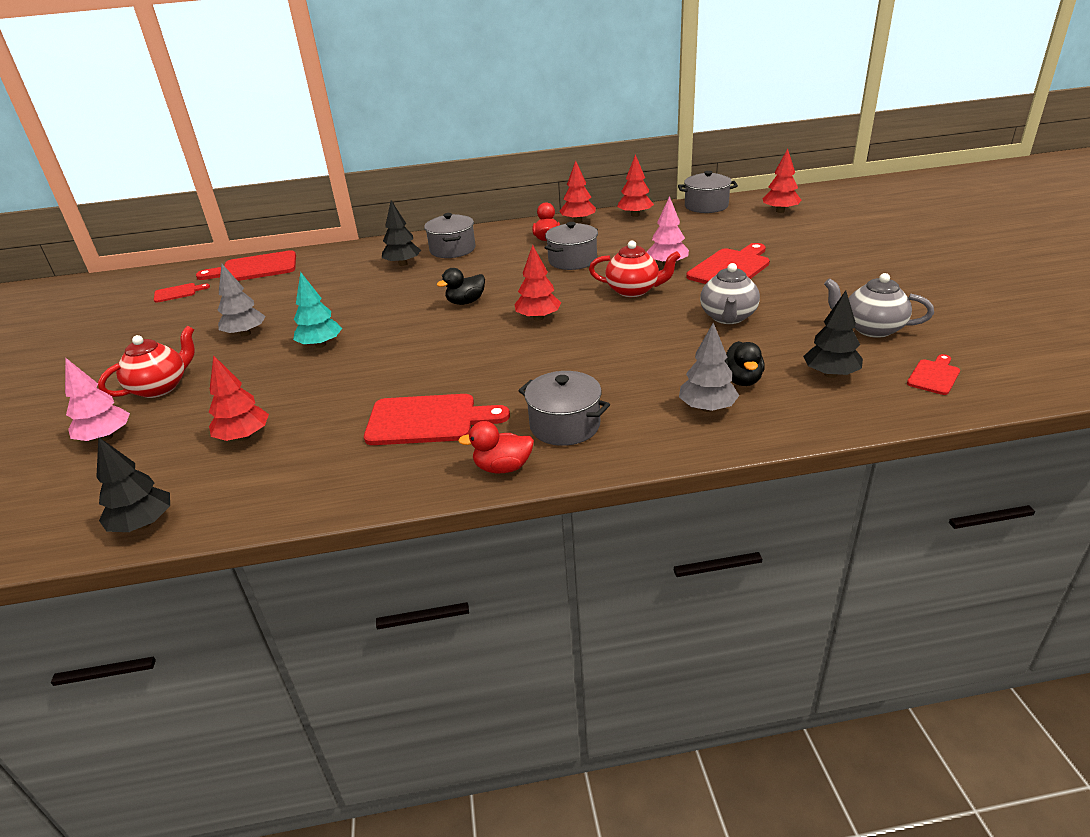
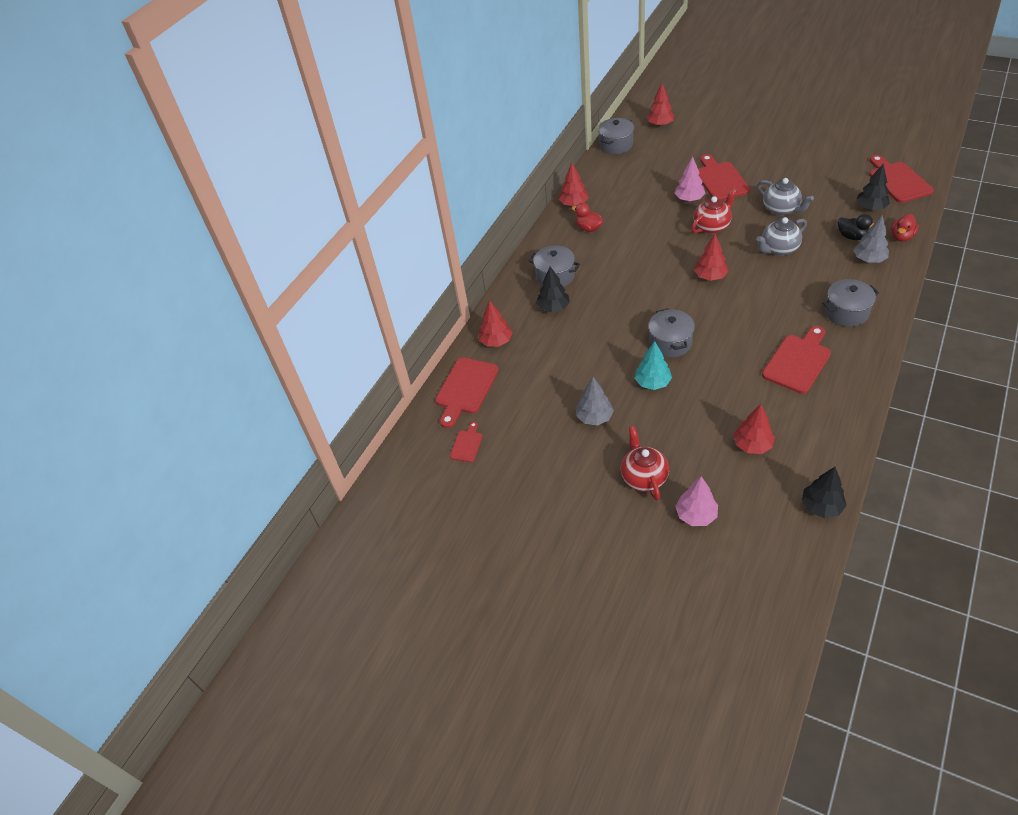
camera: 50 degrees left, 15 degrees up
(466, 302) = (654, 298): black duck -> none
(503, 467) = (869, 348): red duck -> red duck (901, 237)
(572, 260) = (639, 232): grey pot -> grey pot (670, 343)
(635, 215) = (594, 177): red tree -> red tree (496, 341)
(871, 329) = (838, 173): grey teapot -> grey teapot (778, 249)
(934, 376) = (898, 181): red cutting board -> red cutting board, size x1.92

